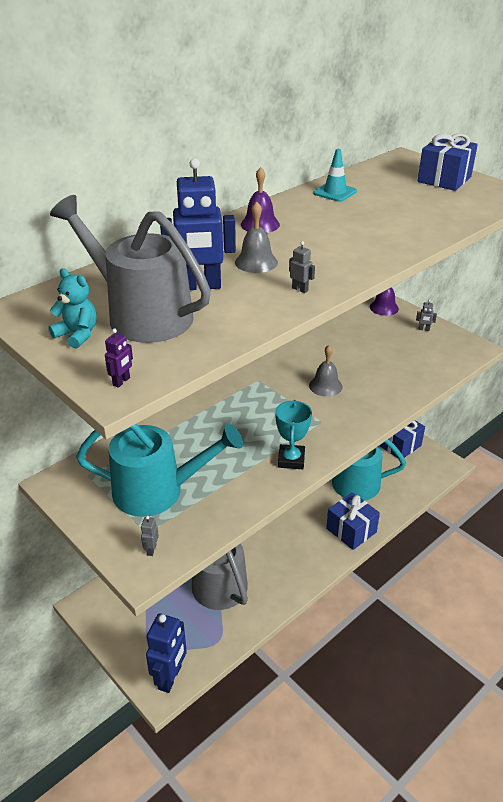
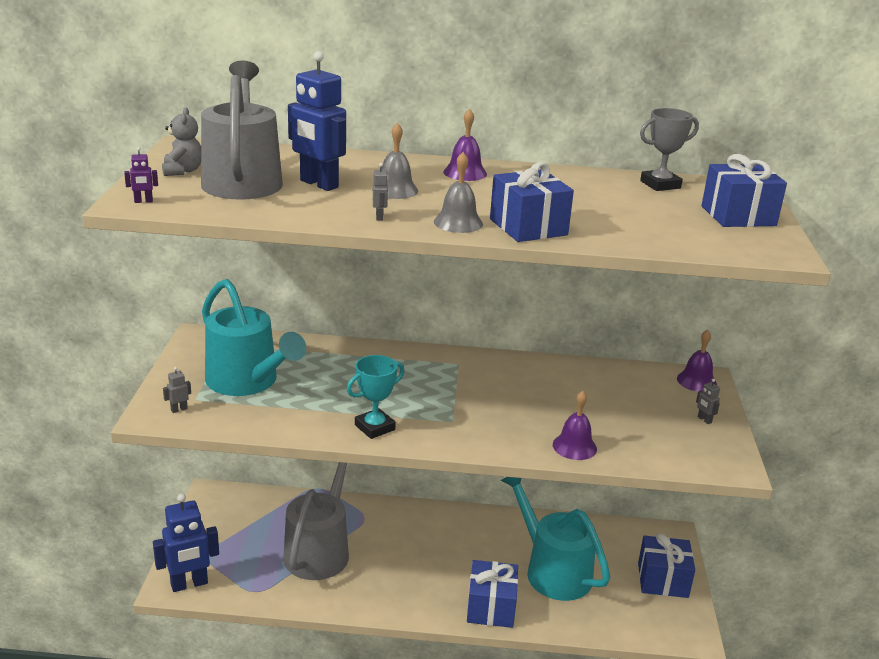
camera: 45 degrees right, 10 degrees down
(77, 335) = (182, 171): turquoise teddy bear -> grey teddy bear
(325, 386) = (508, 401): grey bell -> grey bell (458, 223)
(335, 192) = (592, 181): turquoise traffic cone -> none
(368, 177) = (660, 185): none -> grey trophy
(385, 246) = (528, 227): none -> blue gift
(401, 390) = (574, 446): none -> purple bell

